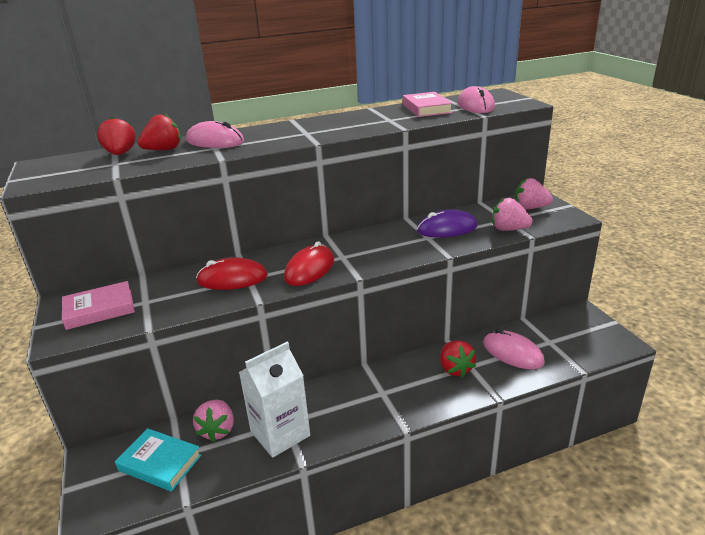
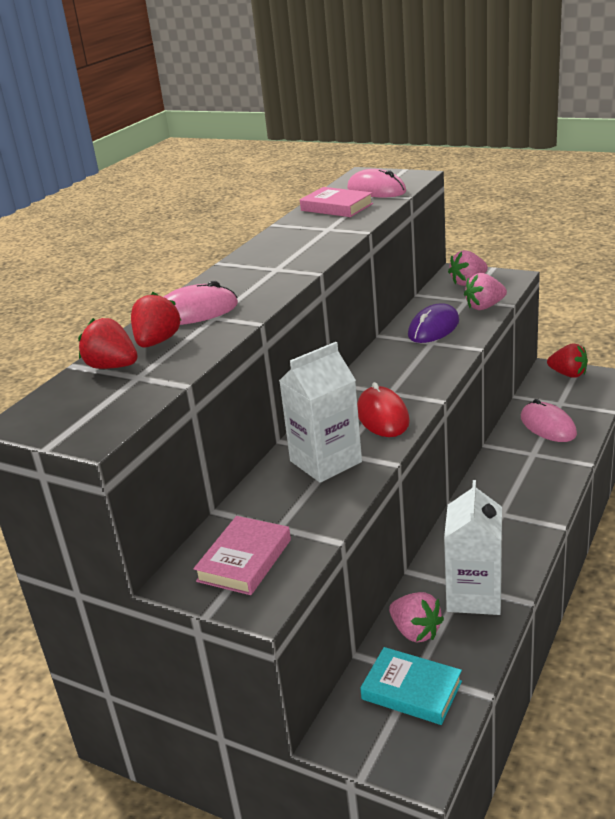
camera: 40 degrees left, 0 degrees up
(160, 463) = (411, 690): turquoise book -> turquoise book turned 45 degrees clockwise
(232, 279) = (325, 461): red mouse -> white carton
(455, 369) = (526, 462): red strawberry -> red strawberry (568, 374)
(512, 353) = (548, 426): pink mouse -> pink mouse turned 60 degrees clockwise

